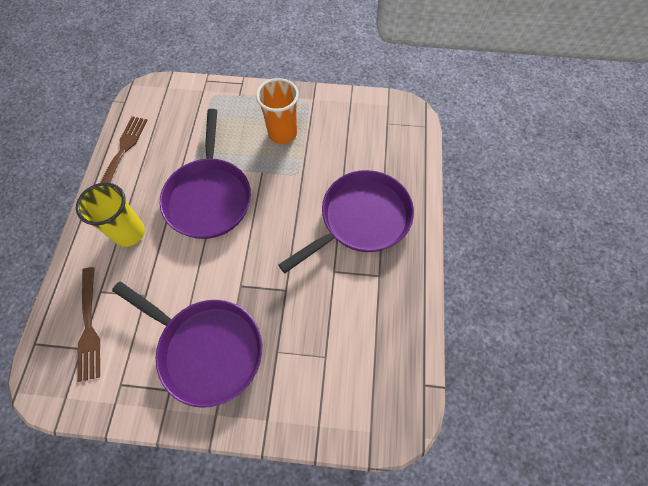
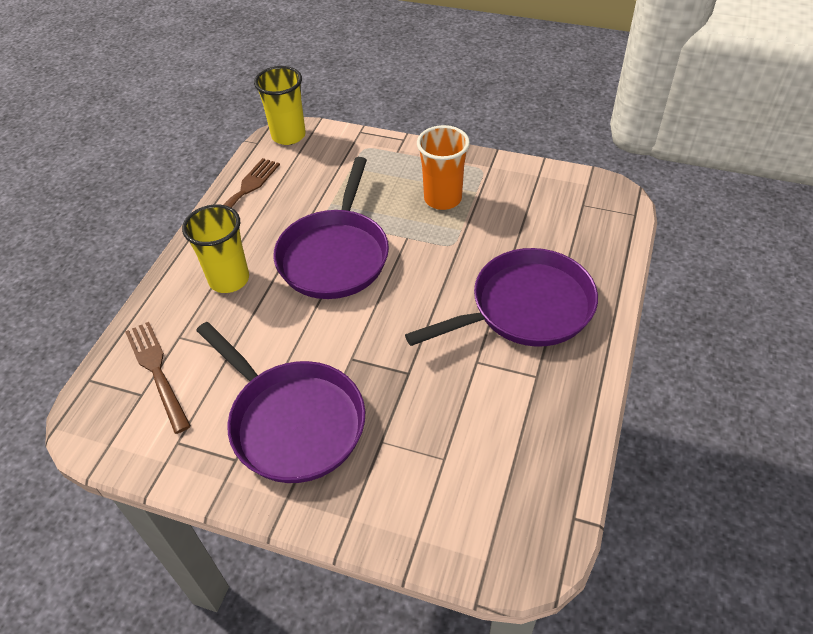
camera: 15 degrees right, 15 degrees down
(89, 326) = (157, 372): brown fork -> brown fork turned 150 degrees clockwise
(149, 92) = (288, 136): none -> yellow cup

